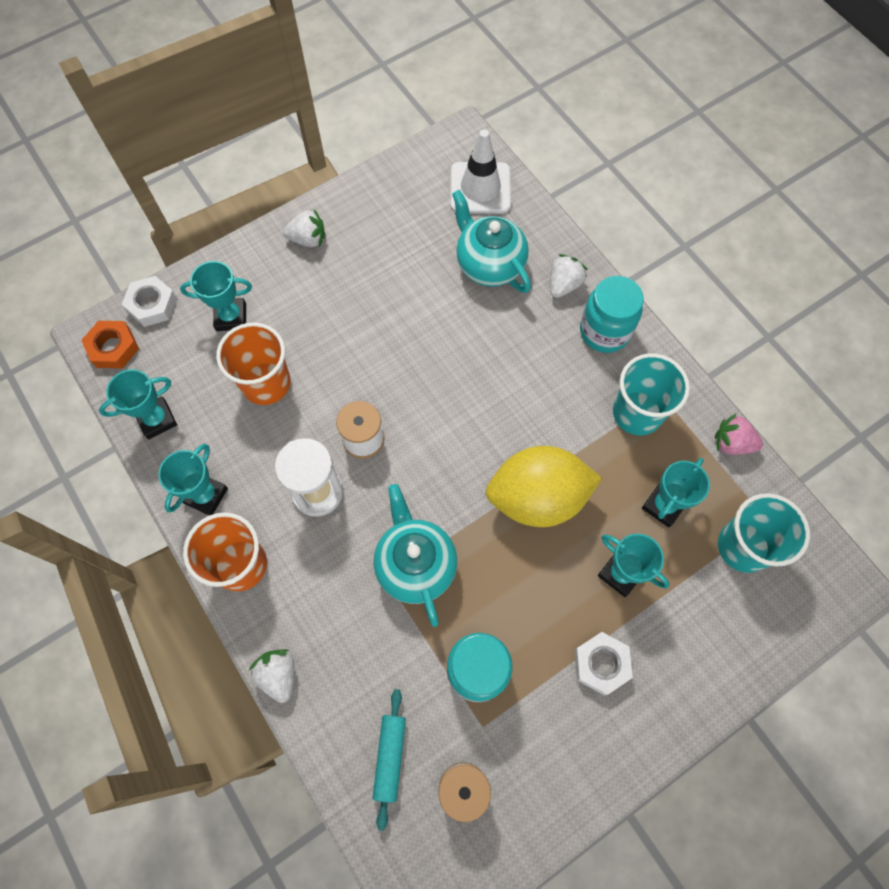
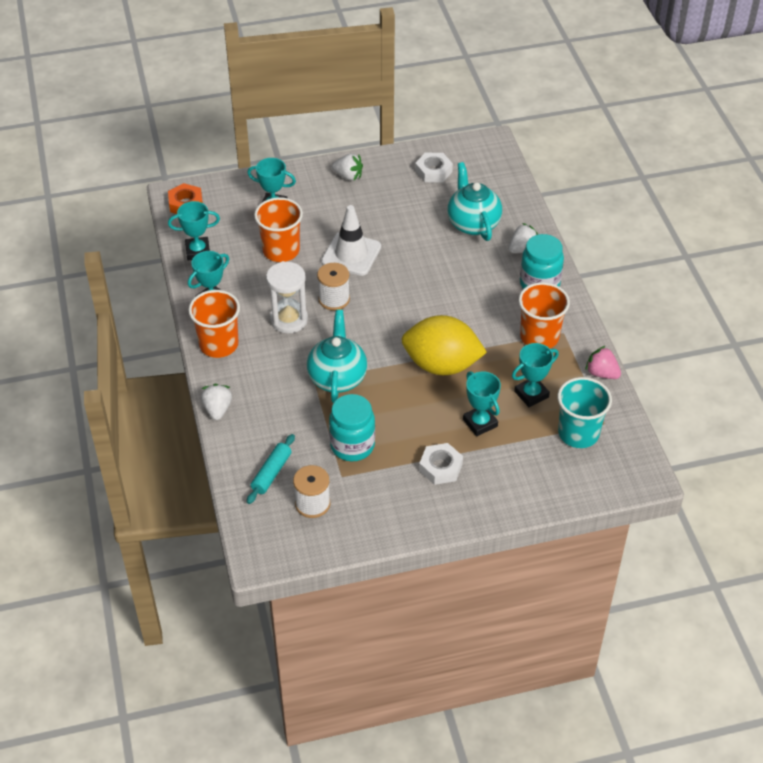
camera: 20 degrees right, 20 degrees down
(152, 305) = (222, 186): white nut -> white nut (433, 171)
(480, 188) = (489, 176): white traffic cone -> white traffic cone (351, 254)
(637, 413) = (539, 337): turquoise cup -> orange cup

